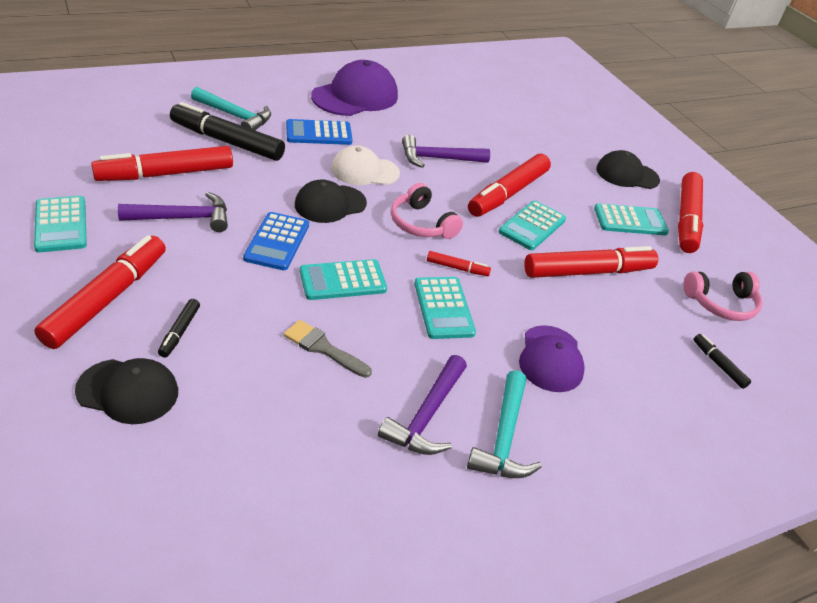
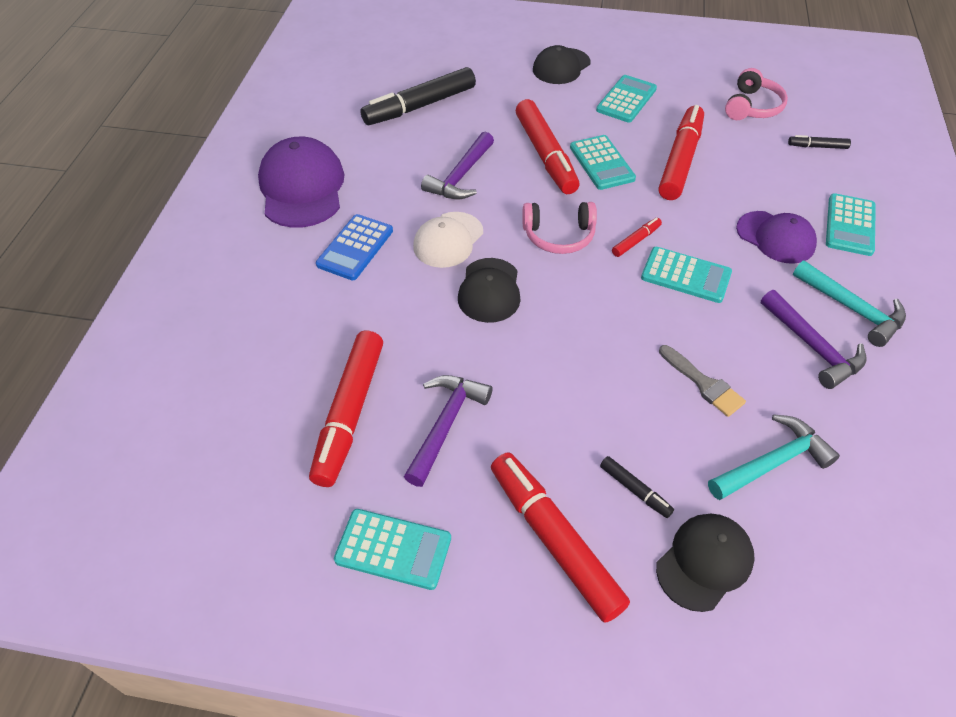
camera: 50 degrees left, 10 degrees up
(227, 141) = (319, 333): black marker -> black marker (420, 106)
(235, 116) = (270, 307): turquoise hammer -> turquoise hammer (772, 462)
(277, 242) = (530, 358): blue calculator -> none
(323, 348) = (703, 384): grey brush -> grey brush turned 105 degrees counterclockwise
(343, 281) = (615, 330): turquoise calculator -> turquoise calculator (850, 225)
(686, 220) = (642, 67): red marker -> none

